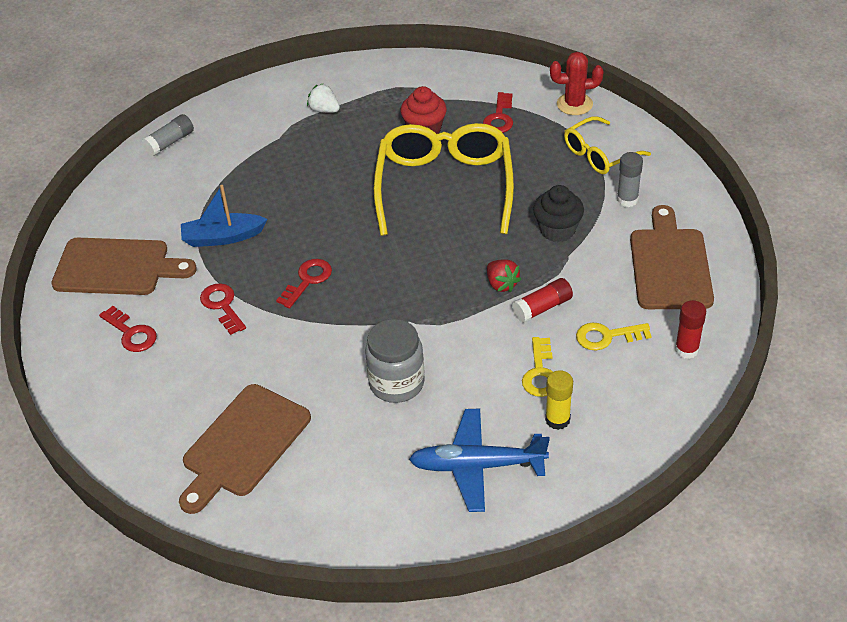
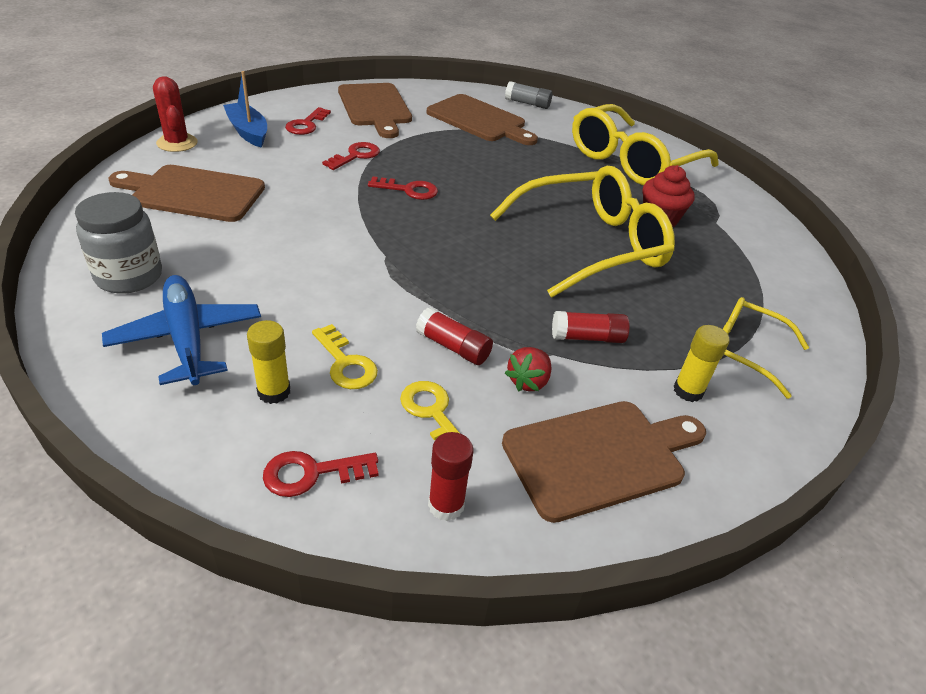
camera: 60 degrees right, 5 degrees down
(190, 191) = (479, 120): none -> brown cutting board
(223, 237) = (436, 142): blue boat -> blue boat (248, 132)
(324, 110) = (632, 161): white strawberry -> yellow glasses
(396, 383) = (295, 262): grey jar -> grey jar (129, 276)
(499, 118) = (727, 263): red key -> red key (311, 473)
(501, 284) = (472, 308): red strawberry -> red strawberry (528, 381)
(540, 373) = (346, 363): yellow key -> yellow key turned 105 degrees counterclockwise
(557, 230) = (587, 337): black cupcake -> red glue stick
(574, 104) = (808, 315): red cactus -> red cactus (177, 143)
(627, 200) = (688, 391): grey glue stick -> yellow glue stick

